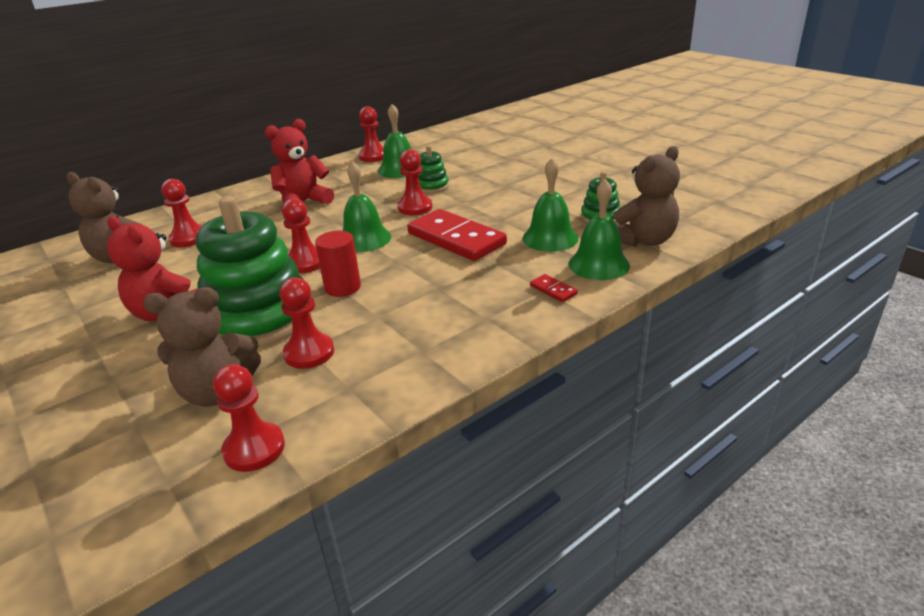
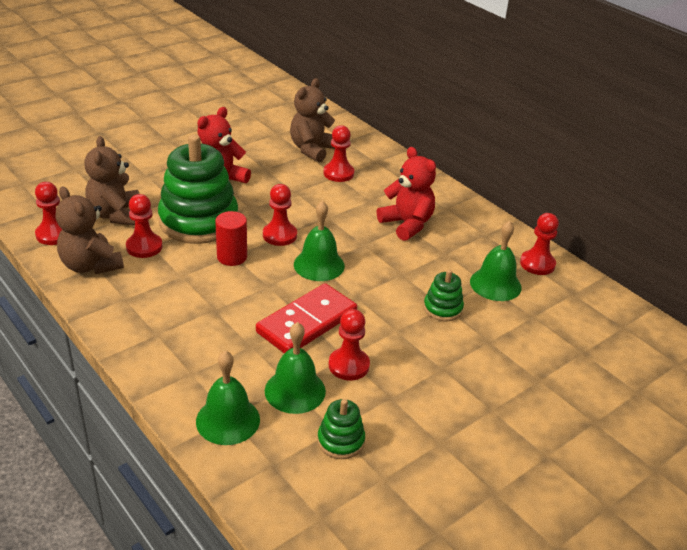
camera: 85 degrees right, 5 degrees up
(415, 208) = (386, 296): red pawn -> red pawn (349, 365)
(553, 290) = (188, 380): red domino -> none
(643, 240) = (273, 468): brown teddy bear -> brown teddy bear (90, 265)

